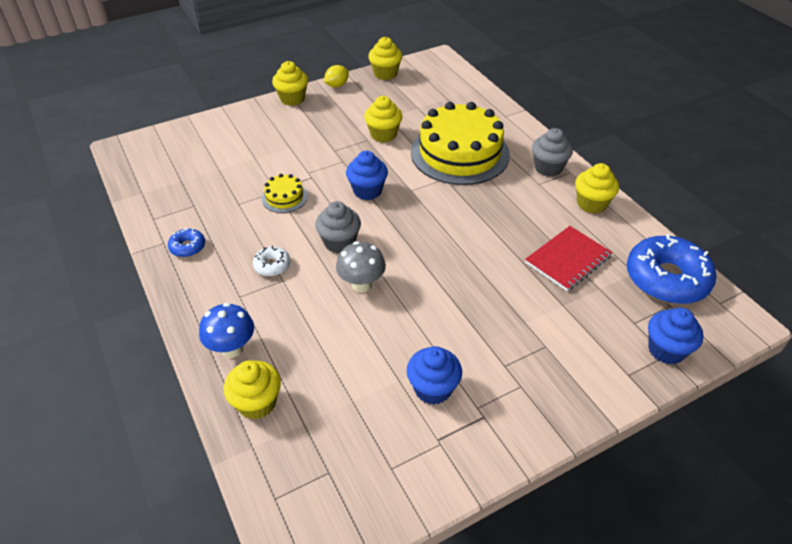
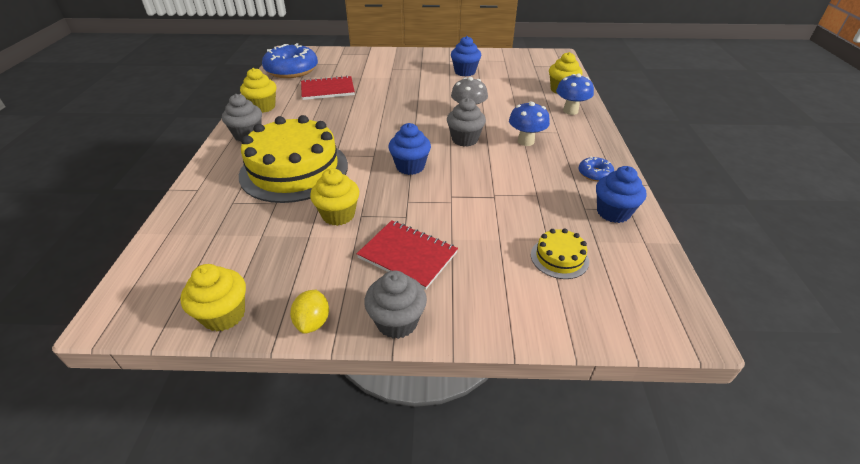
camera: 150 degrees left, 5 degrees down
(272, 265) = (526, 141): white donut -> blue mushroom
(284, 197) = (489, 186): yellow cake -> yellow cake (559, 258)
(292, 99) = (397, 322): yellow cupcake -> grey cupcake
(312, 128) = (407, 255): none -> red notebook
(337, 85) = (313, 322): yellow lemon -> yellow lemon turned 75 degrees counterclockwise
(666, 350) = (339, 54): blue cupcake -> blue cupcake (613, 212)

